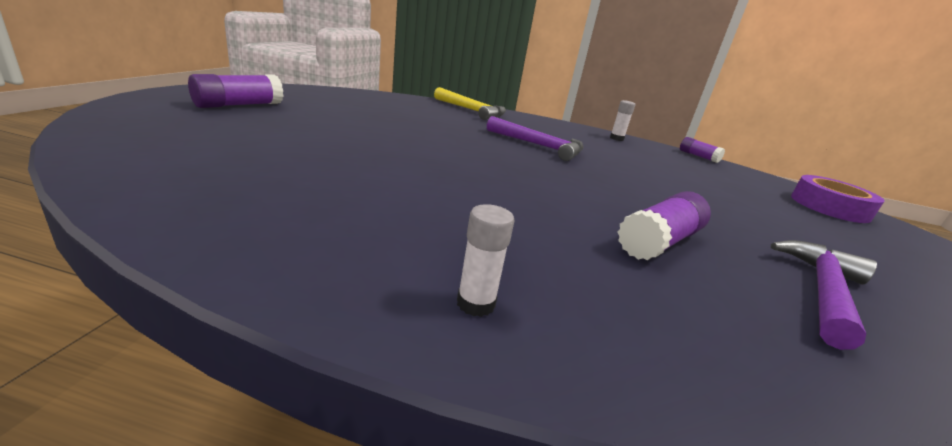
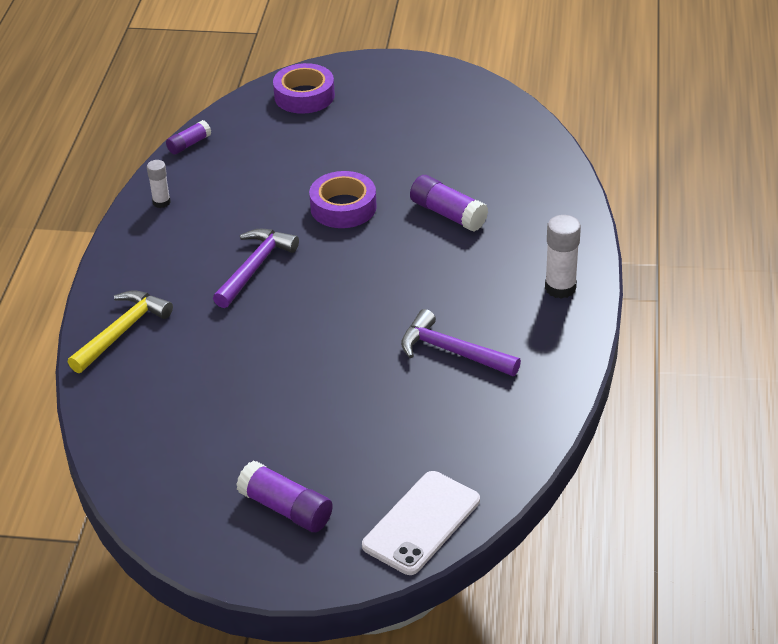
camera: 90 degrees left, 15 degrees up
(128, 128) = (421, 523): none -> white phone
(475, 303) = (560, 288): white glue stick -> white glue stick, size x1.62
(641, 189) = (343, 207): none -> purple tape
(822, 292) = (474, 159): purple hammer -> purple hammer (452, 351)

